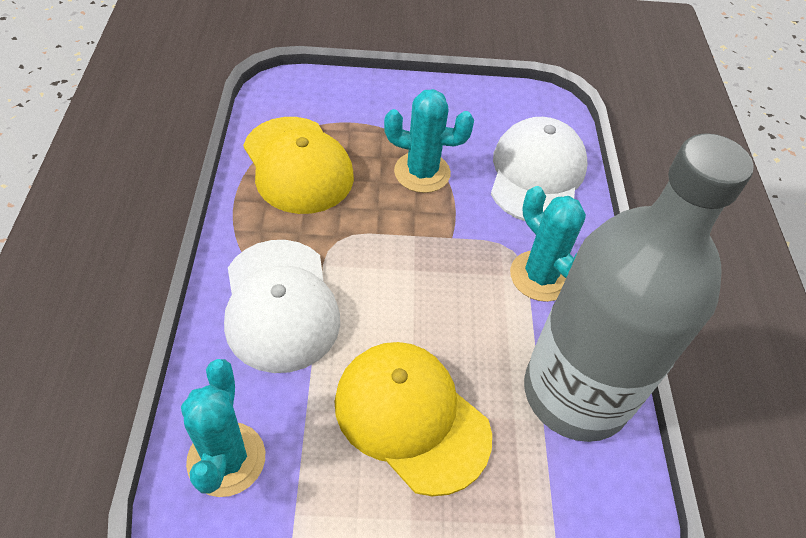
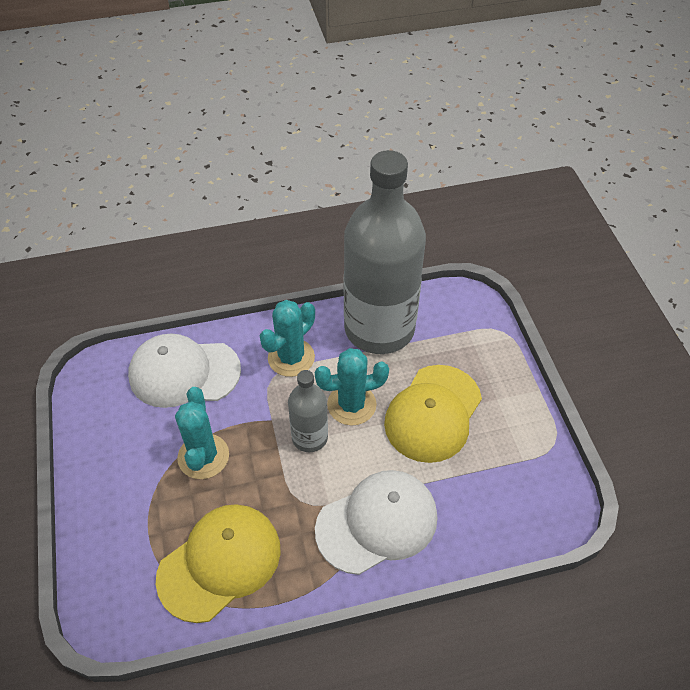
camera: 100 degrees left, 0 degrees up
(226, 459) = (508, 513): turquoise cactus -> turquoise cactus (351, 405)
(416, 268) = (309, 437): none -> grey bottle

